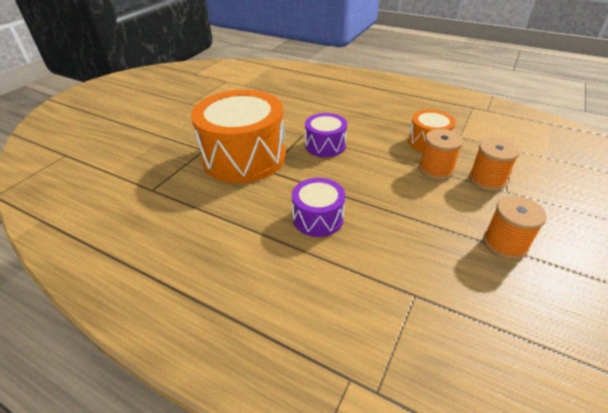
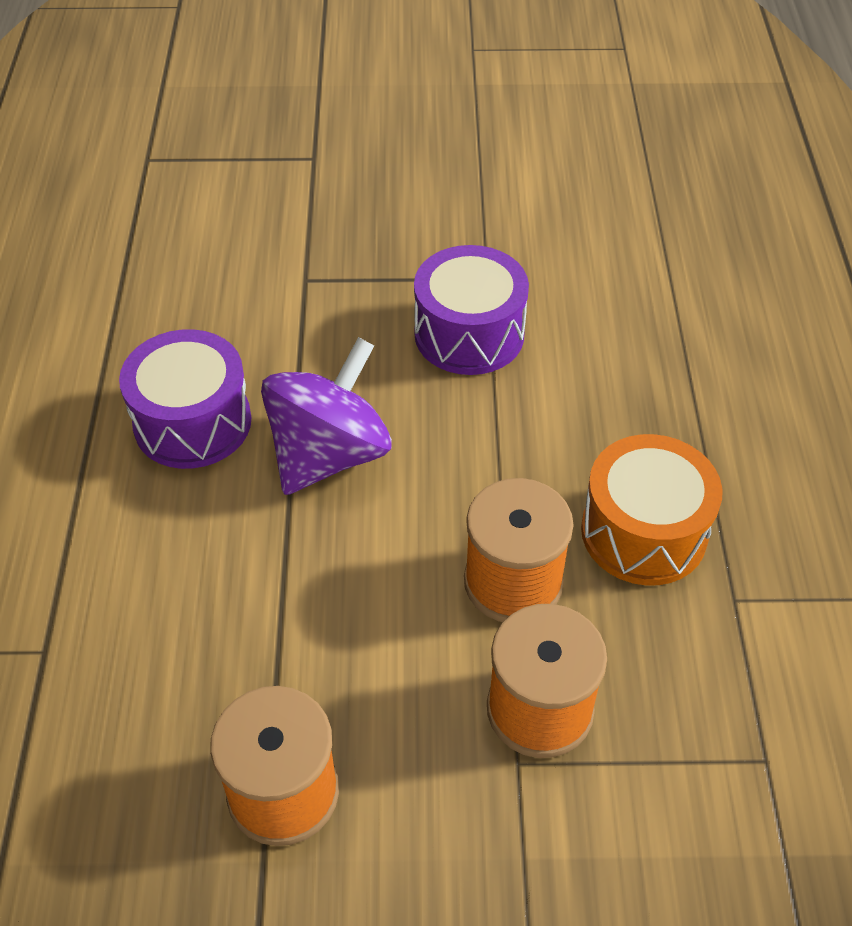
camera: 60 degrees right, 10 degrees up
(244, 157) = (328, 225): orange drum -> none
(358, 190) = (329, 454): none -> purple spinning top

